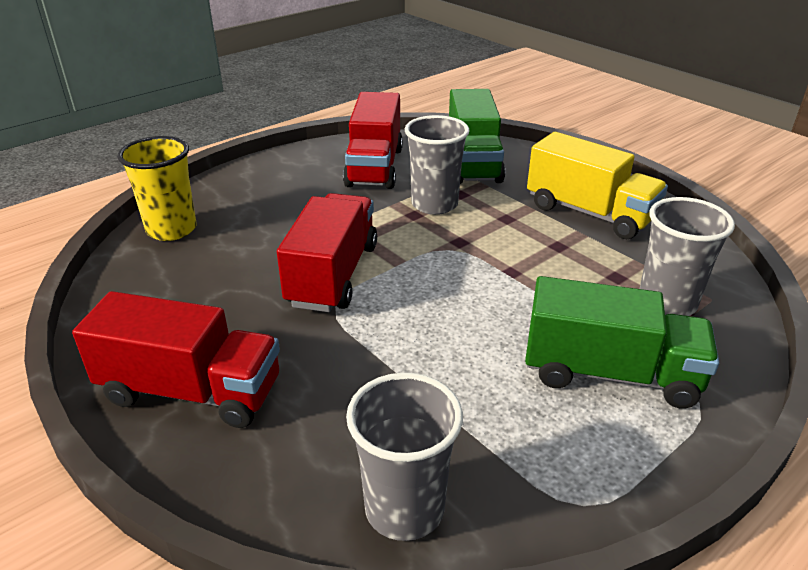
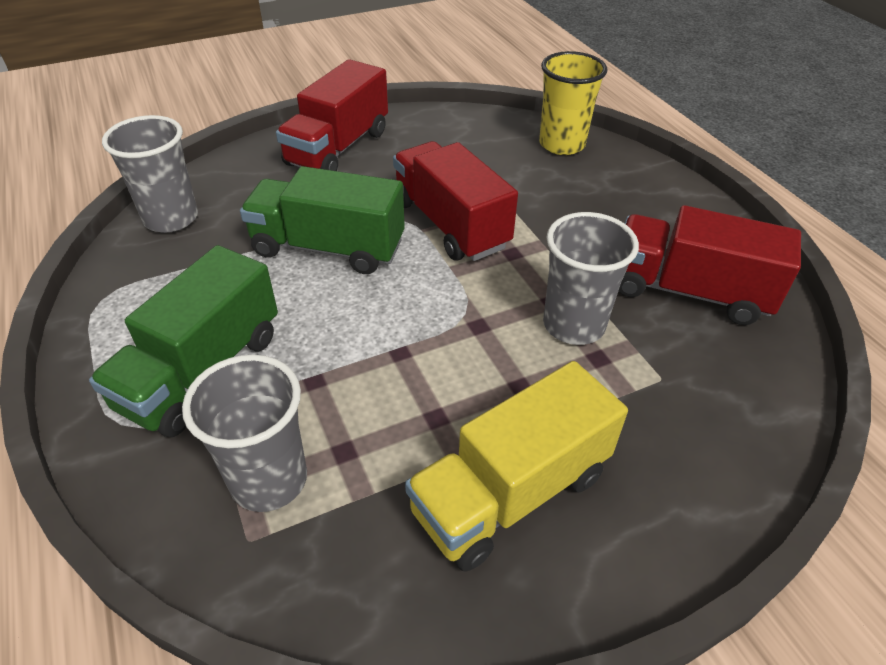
camera: 105 degrees right, 10 degrees up
(333, 275) = (450, 224): red truck -> red truck turned 150 degrees counterclockwise
(473, 163) = (699, 399): green truck -> green truck (328, 248)

